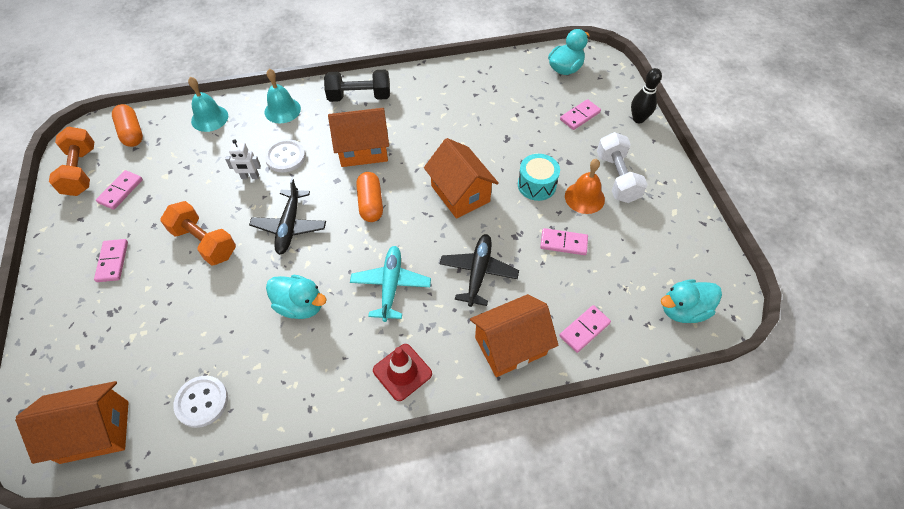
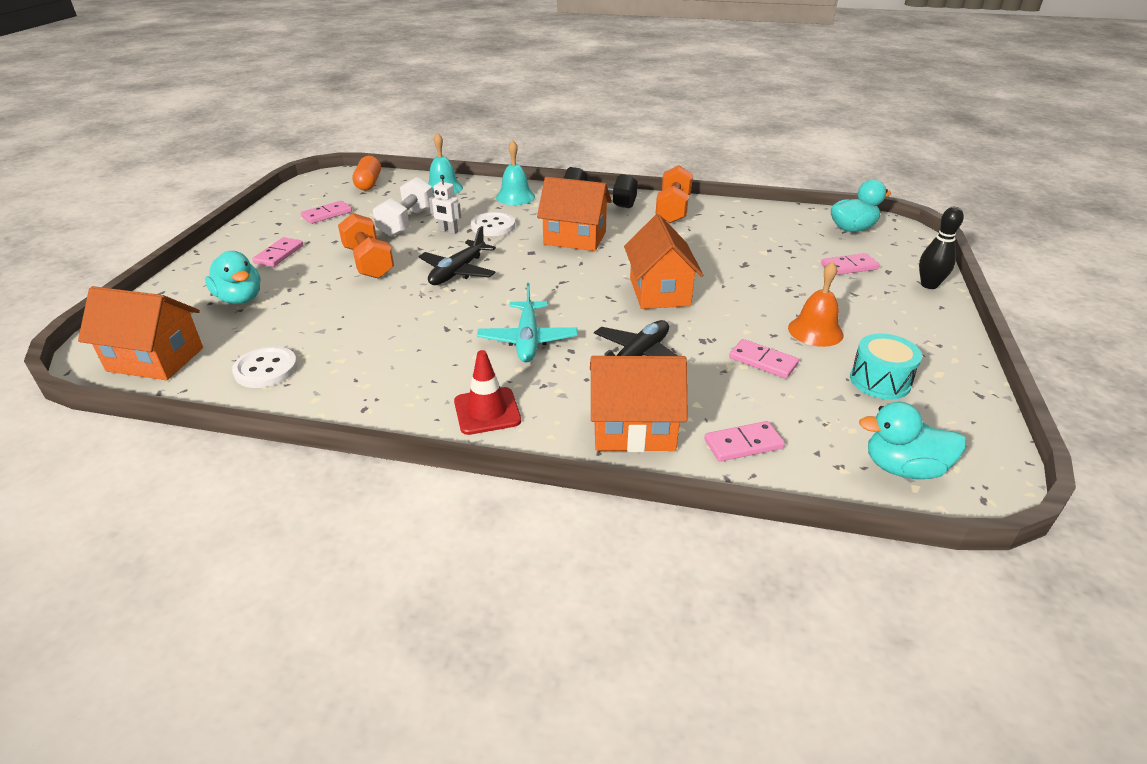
camera: 25 degrees right, 20 degrees down
(81, 171) = (306, 196): orange dumbbell -> orange dumbbell (673, 209)
(300, 305) = (421, 329): turquoise duck -> turquoise duck (240, 299)
(370, 203) = (553, 276): orange capsule -> none
(390, 285) = (528, 340): turquoise plane -> turquoise plane turned 150 degrees clockwise
(536, 185) = (758, 307): turquoise drum -> turquoise drum (880, 381)
(617, 178) = (871, 325): white dumbbell -> white dumbbell (407, 222)

